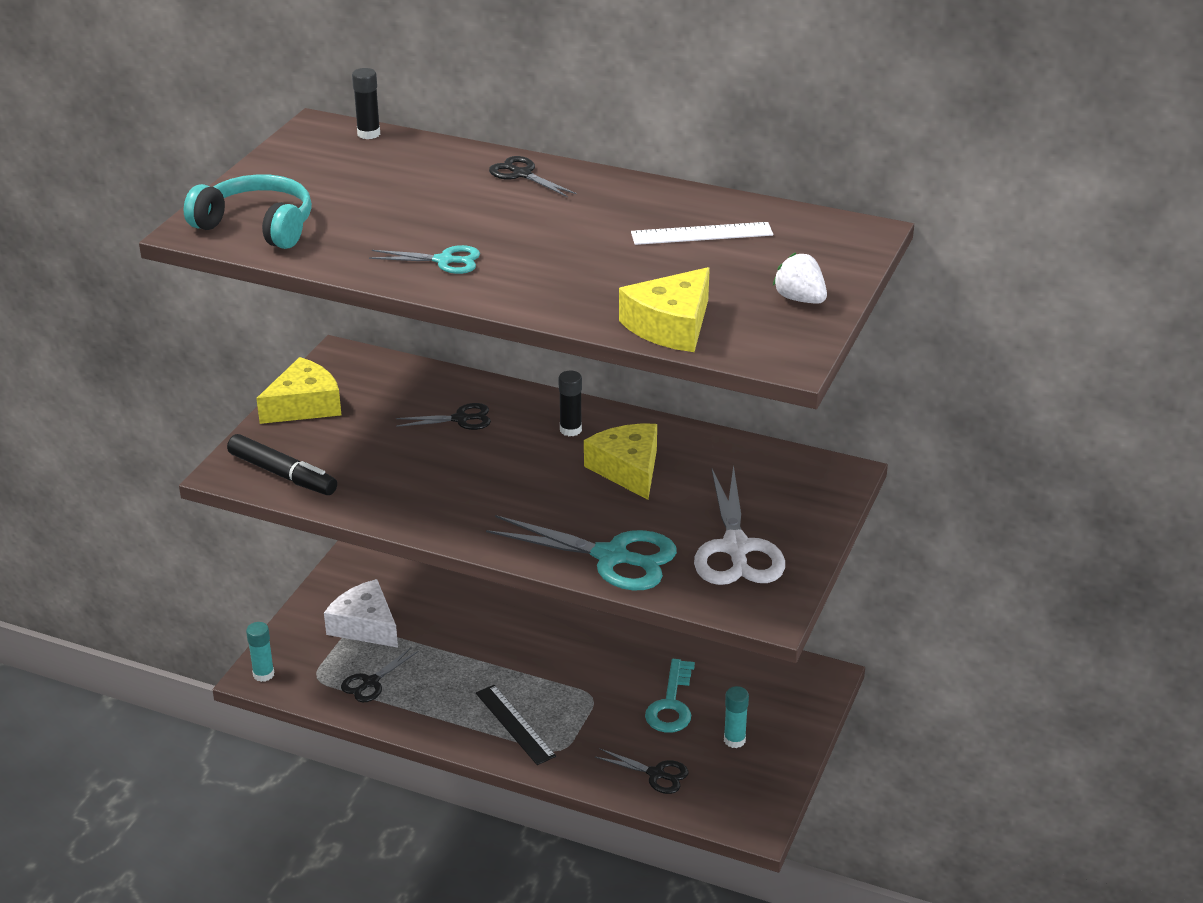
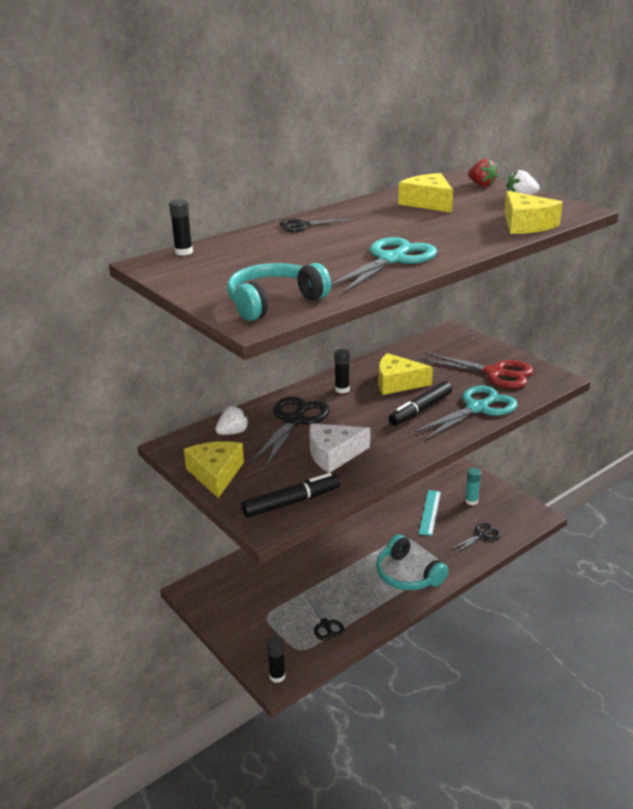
camera: 60 degrees left, 5 degrees down
(263, 674) = (277, 676): turquoise glue stick -> black glue stick
(365, 625) = (267, 610): white cheese -> white cheese (333, 454)
(400, 385) = (233, 432): none -> white strawberry
(444, 261) = (392, 259): turquoise scissors -> turquoise scissors, size x1.86
(460, 419) = (294, 421): black scissors -> black scissors, size x1.86
(514, 724) = (407, 574): black ruler -> turquoise headphones
(567, 509) = (420, 410): none -> black marker
(671, 704) = (429, 512): turquoise key -> turquoise ruler
(702, 234) = (428, 203): white ruler -> yellow cheese
(736, 548) = (495, 373): white scissors -> red scissors
(836, 256) = (481, 185): none -> red strawberry

